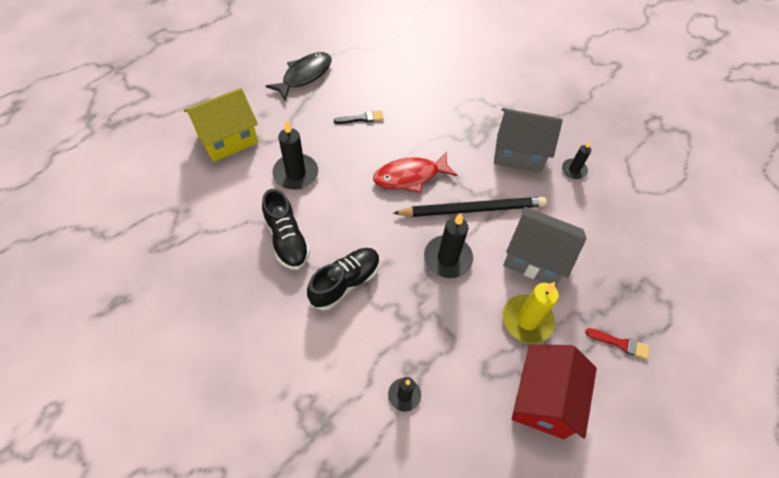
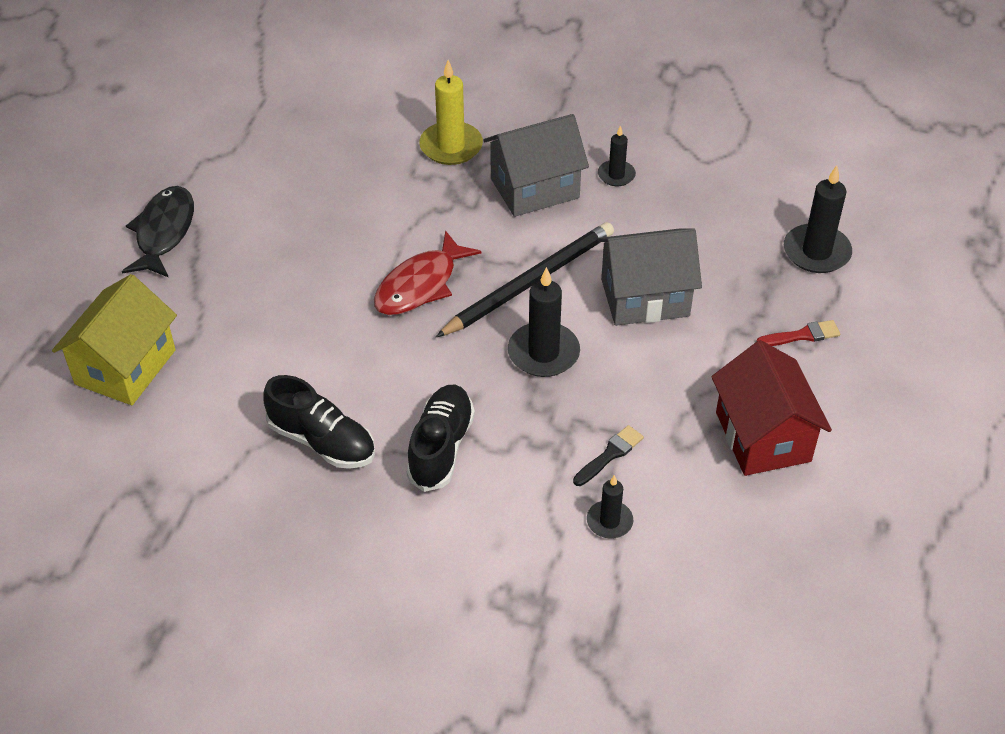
camera: 30 degrees left, 10 degrees down
(296, 173) = (264, 360): black candle -> black candle (816, 252)
(361, 118) = (295, 247): black brush -> black brush (610, 455)
(527, 320) = (686, 368): yellow candle -> yellow candle (451, 146)

